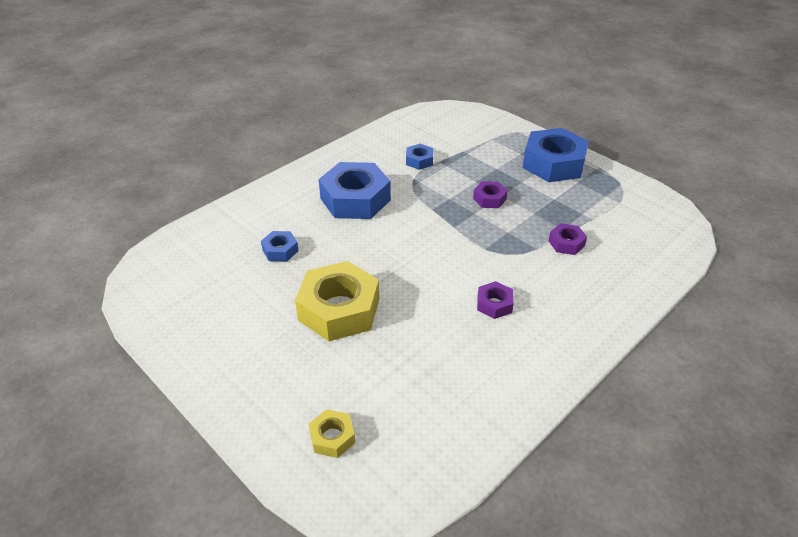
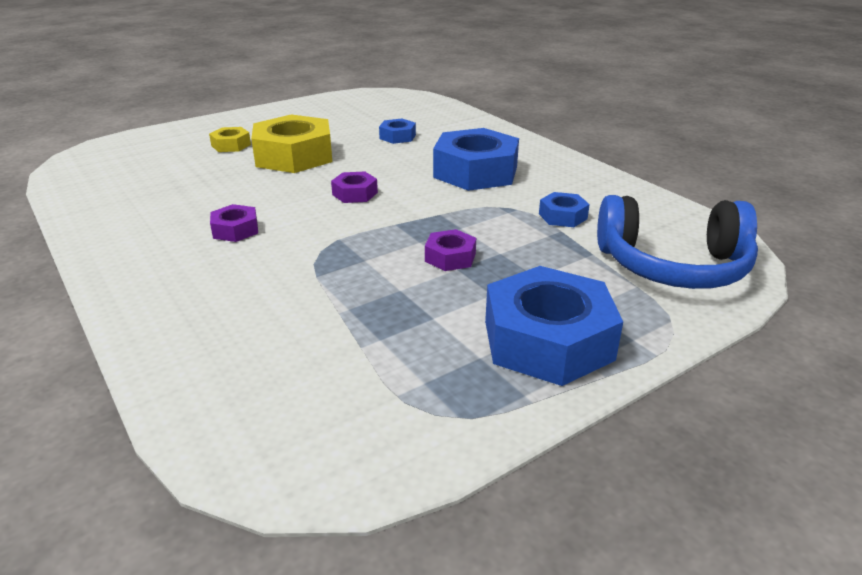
camera: 100 degrees right, 10 degrees down
(332, 437) = (154, 148): yellow nut -> yellow nut (231, 145)
(466, 128) = (673, 266): none -> blue headphones
(566, 243) = (312, 304): purple nut -> purple nut (355, 193)

